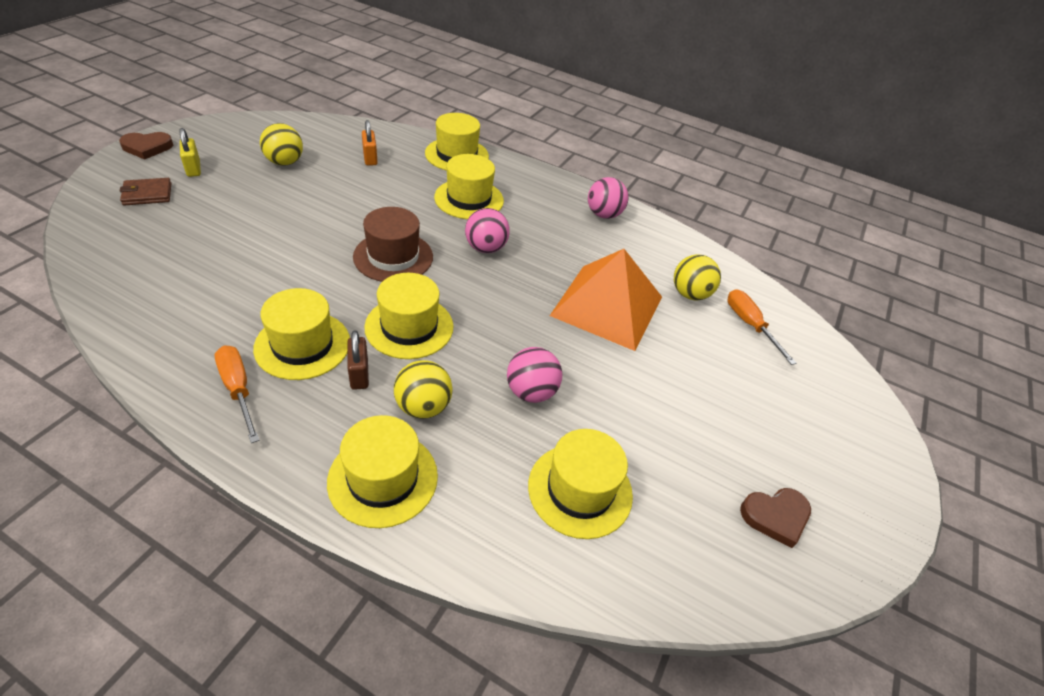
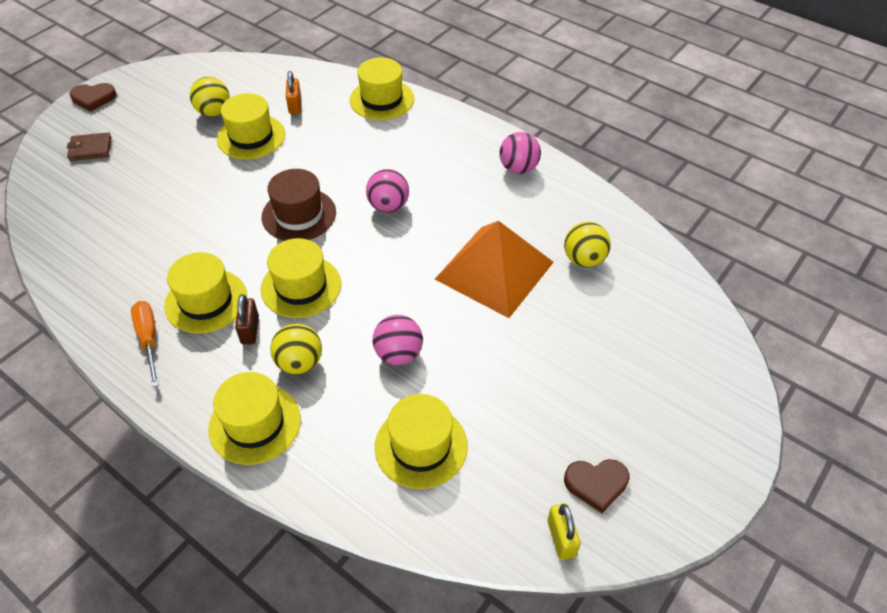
camera: 15 degrees right, 5 degrees up
(193, 168) = (132, 121): yellow padlock -> yellow padlock (561, 538)
(469, 199) = (383, 151): yellow hat -> yellow hat (251, 137)
(750, 325) = (637, 295): orange screwdriver -> none

